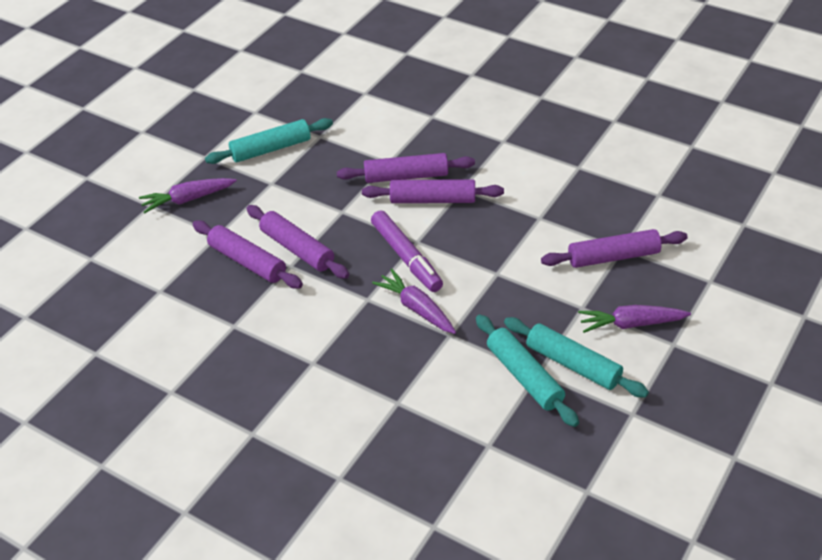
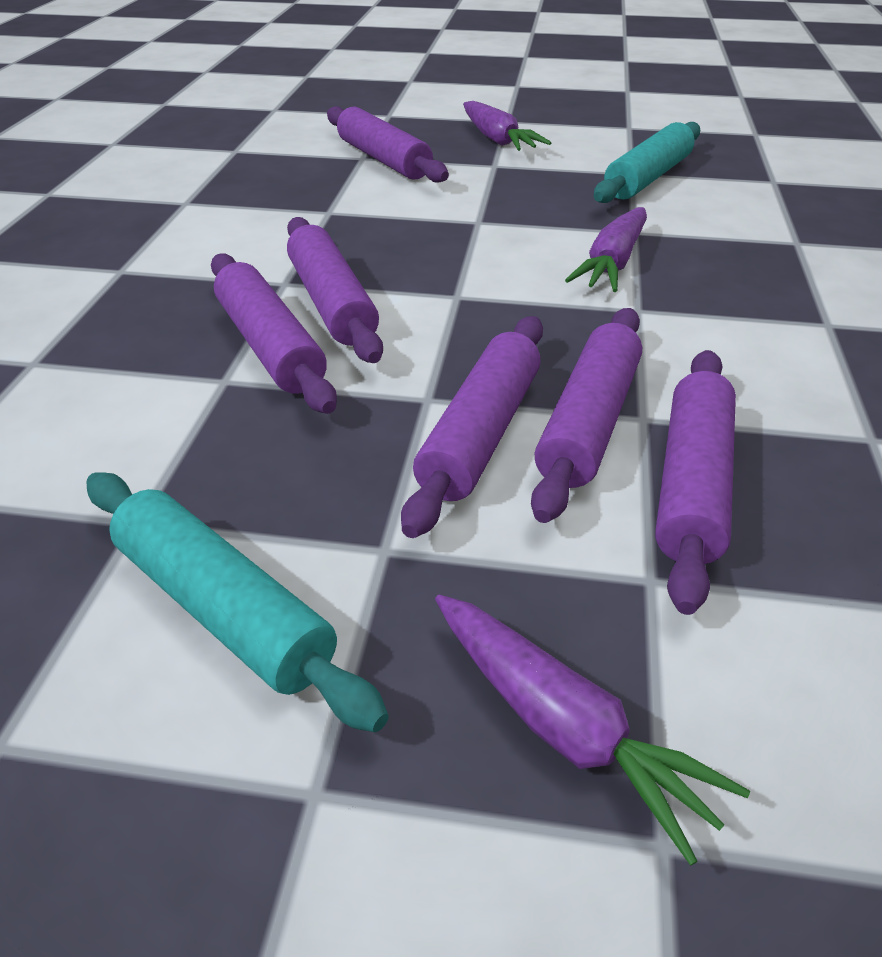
camera: 115 degrees left, 5 degrees down
(310, 219) = (481, 434): none -> purple rolling pin
(406, 257) = (505, 296): purple marker -> none
(573, 364) = (595, 158): turquoise rolling pin -> none

